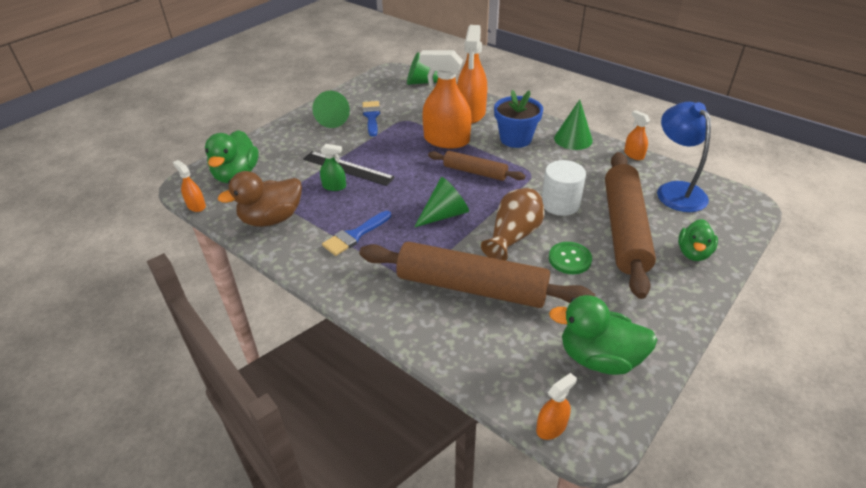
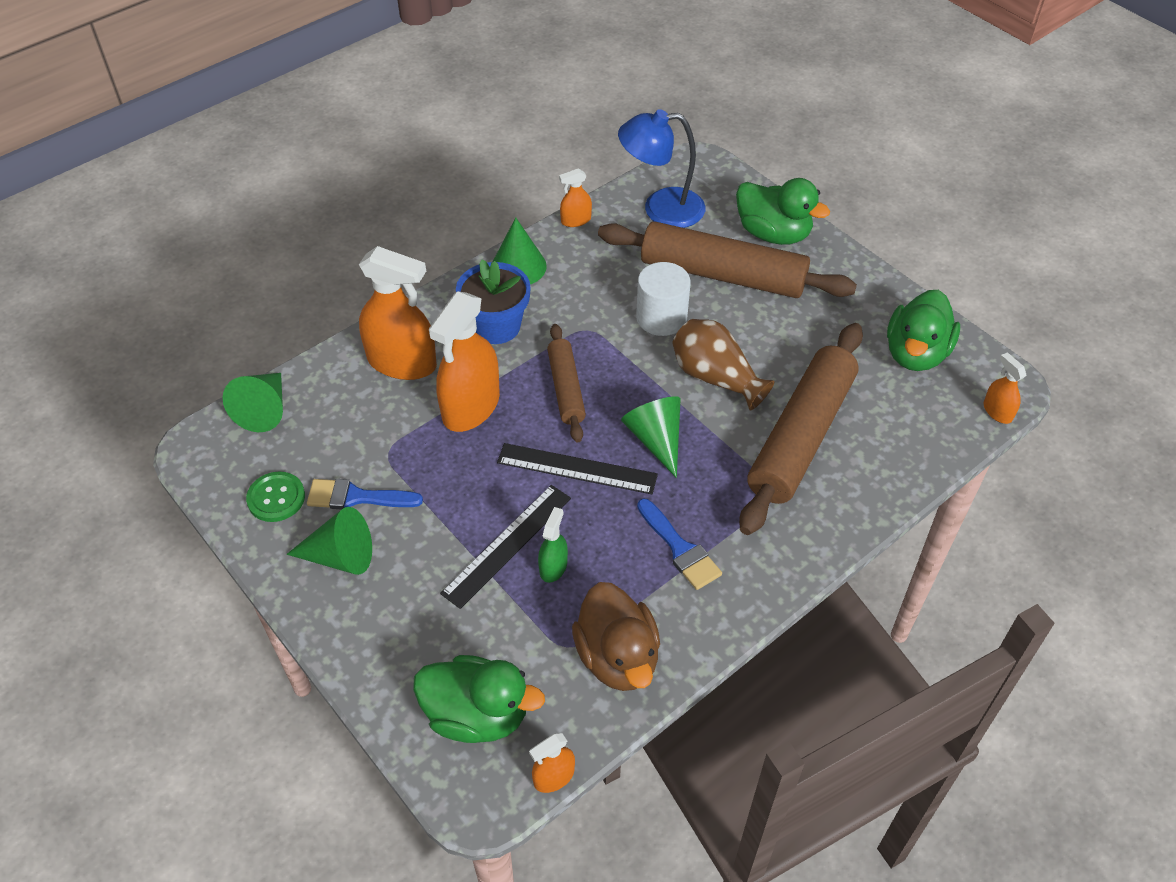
camera: 80 degrees left, 10 degrees up
(410, 185) = (577, 468): none -> black ruler
(475, 172) = (566, 389): brown rolling pin -> brown rolling pin turned 45 degrees counterclockwise
(569, 259) = (766, 336): green button -> green button (276, 498)
(693, 253) = (773, 234): green duck -> green duck, size x1.53

